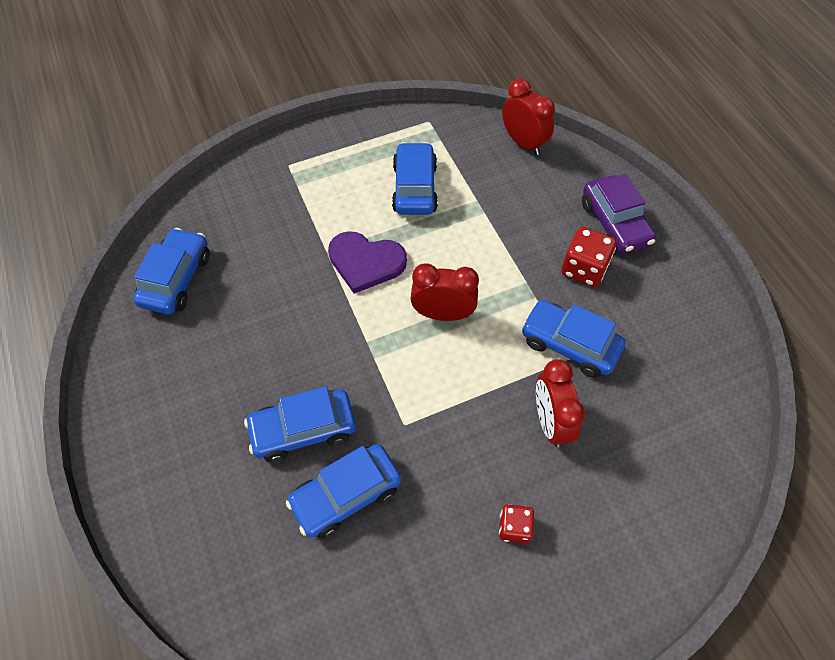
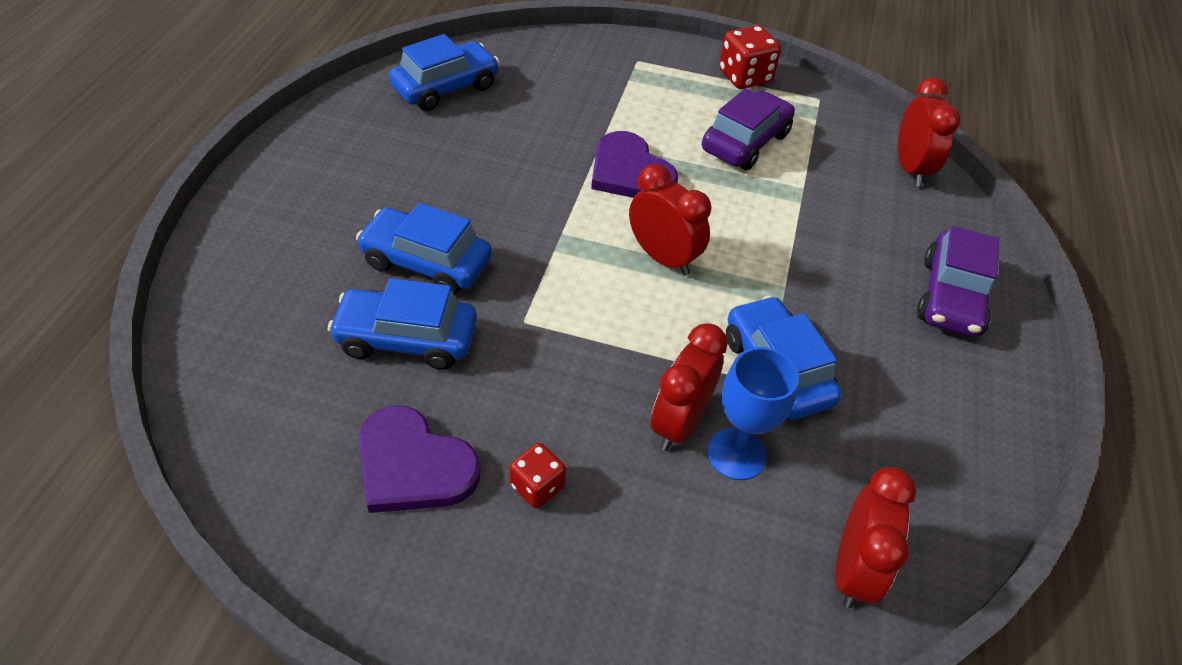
camera: 35 degrees right, 10 degrees down
(415, 188) = (745, 142): blue car -> purple car
(435, 575) = (413, 465): none -> purple heart
(584, 269) = (867, 314): red dice -> red dice (744, 77)
(595, 417) = (736, 454): none -> blue goblet
(703, 439) = (853, 569): none -> red clock

